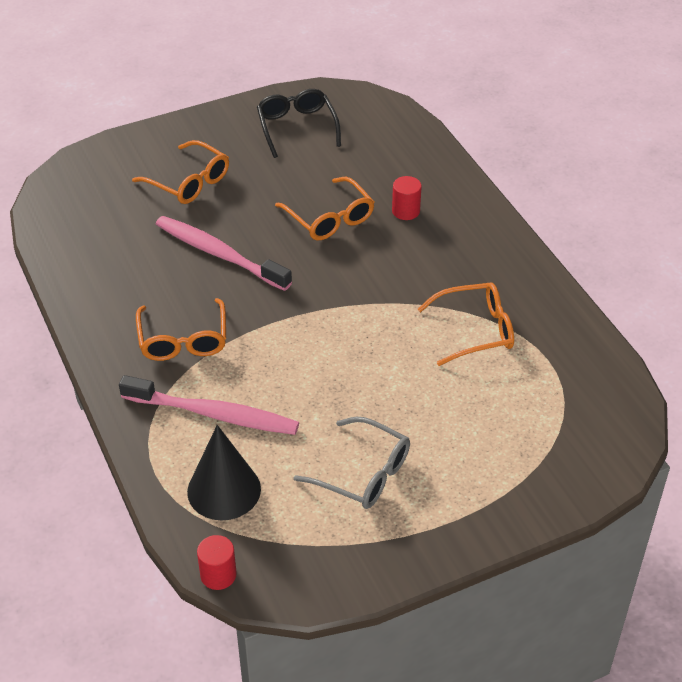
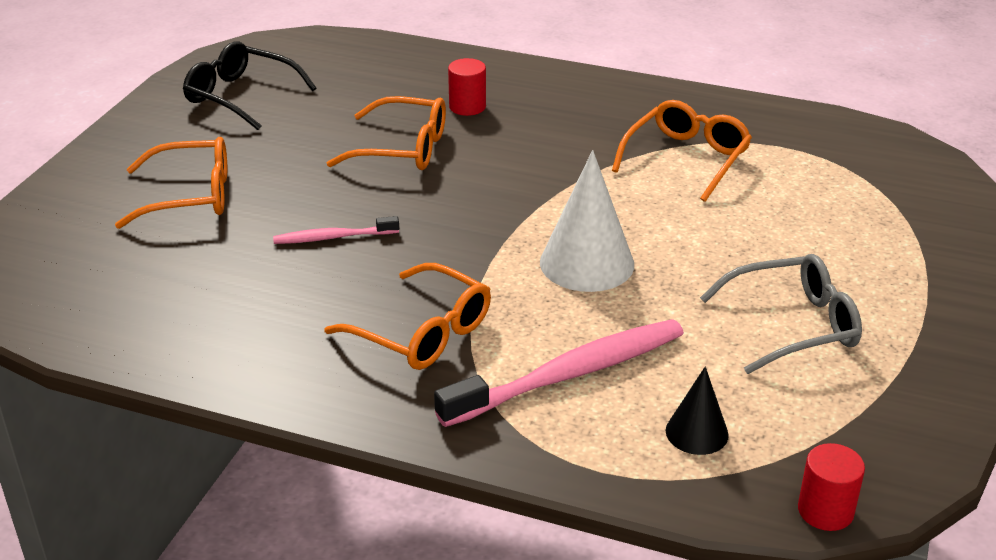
camera: 45 degrees left, 10 degrees down
(219, 254) = (333, 237): pink toothbrush -> pink toothbrush, size x0.52
(224, 490) = (697, 432): black cone -> black cone, size x0.56
(317, 358) = (587, 263): none -> white cone

